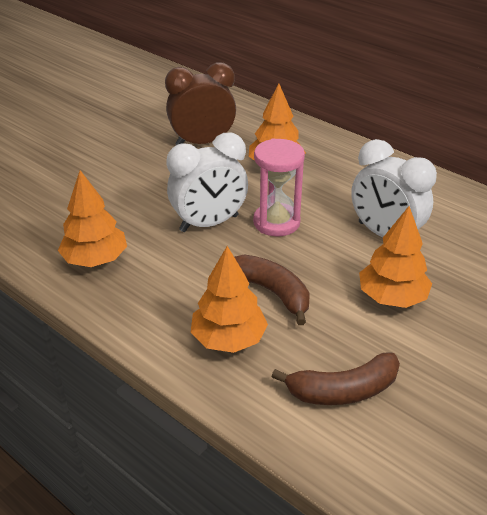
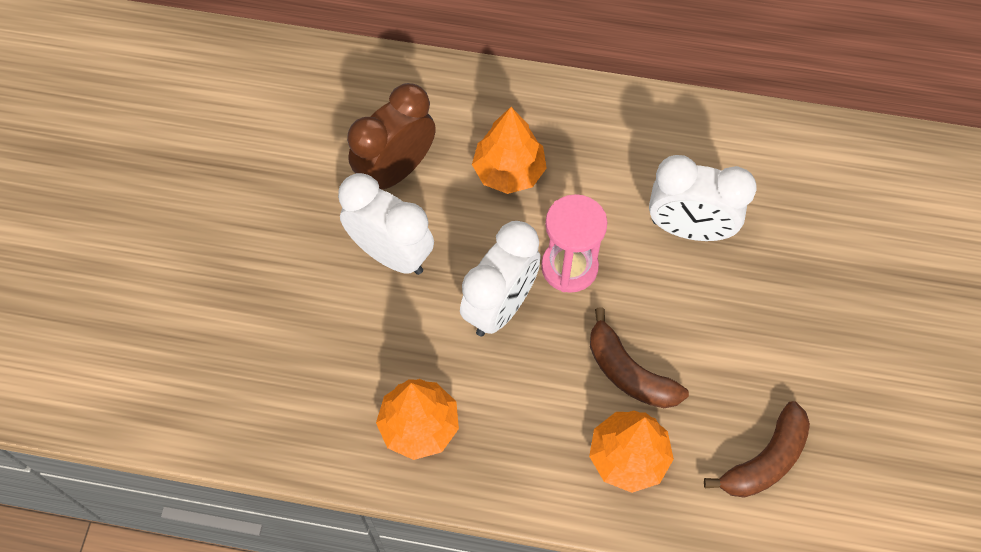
camera: 30 degrees left, 25 degrees up
(162, 175) = (391, 254): none -> white clock
(272, 292) = (629, 373): brown banana -> brown banana turned 150 degrees counterclockwise
(392, 297) = (743, 318): orange tree -> none

